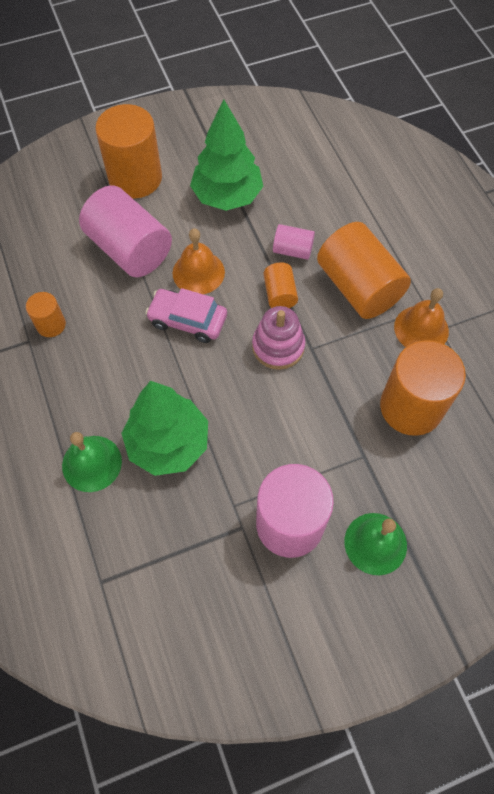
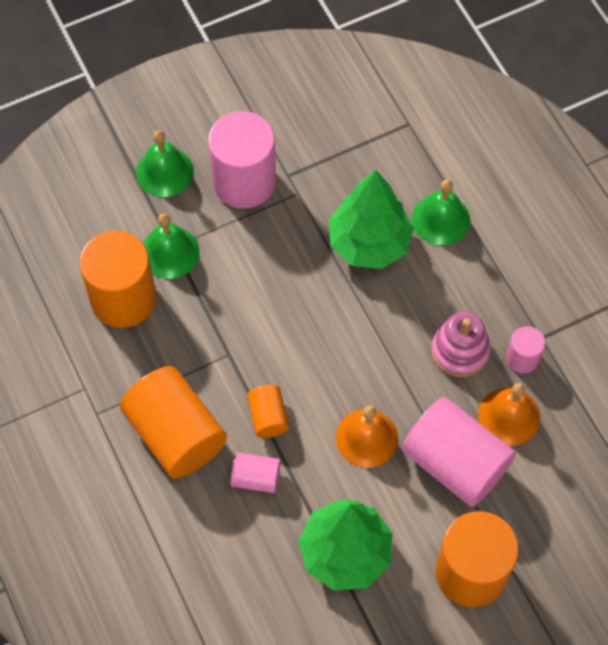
camera: 175 degrees right, 0 degrees up
(51, 325) = (522, 358): orange cylinder -> pink cylinder
(187, 320) = (370, 376): pink car -> none
(278, 346) = (266, 353): pink stacking toy -> pink stacking toy (460, 351)
(367, 450) = (170, 252): none -> green bell
(421, 329) = (106, 387): orange bell -> orange bell (509, 416)

